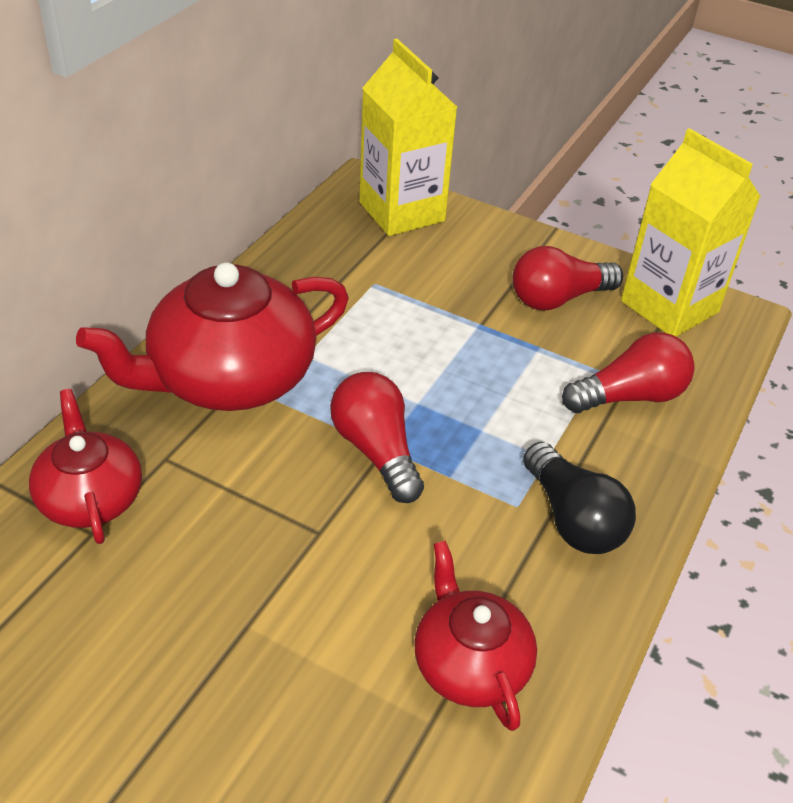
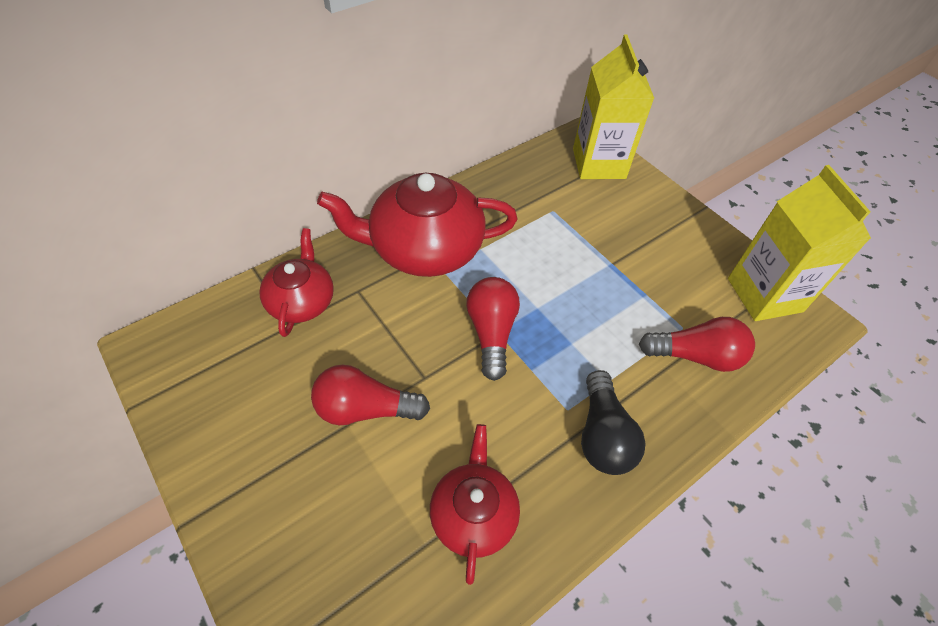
camera: 25 degrees right, 10 degrees up
(558, 298) = (679, 262): red light bulb -> red light bulb (365, 409)

